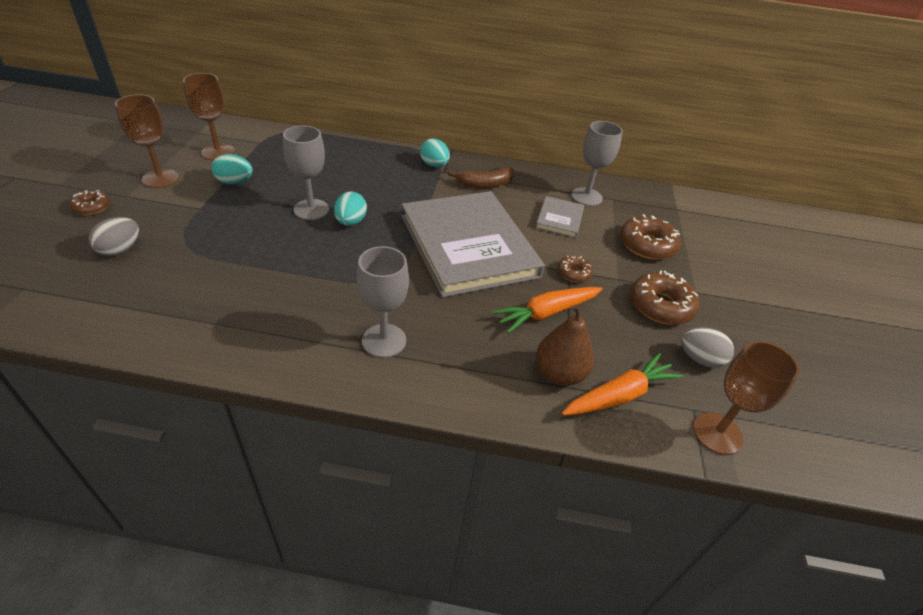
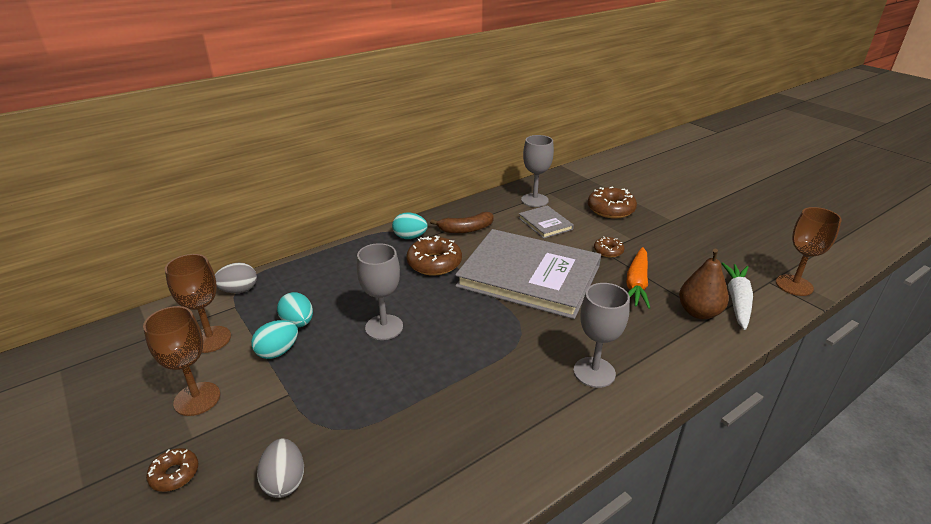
camera: 40 degrees left, 10 degrees down
(350, 222) = (429, 315): turquoise egg -> turquoise egg (298, 323)
(485, 184) = (466, 229): brown banana -> brown banana turned 45 degrees clockwise
(619, 395) = (737, 301): orange carrot -> white carrot
(660, 306) = (672, 239): brown donut -> brown donut (434, 263)
(699, 359) = (730, 254): grey egg -> grey egg (239, 290)

